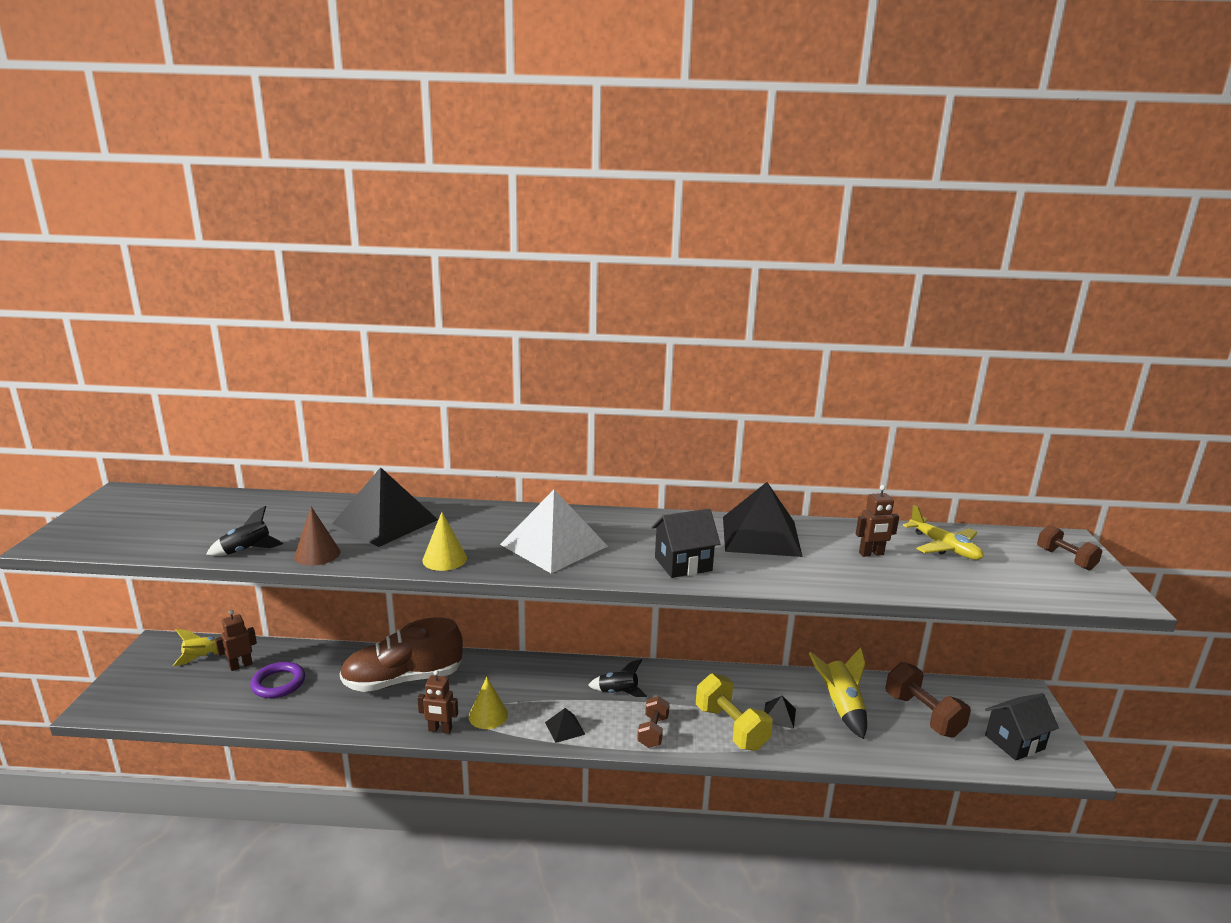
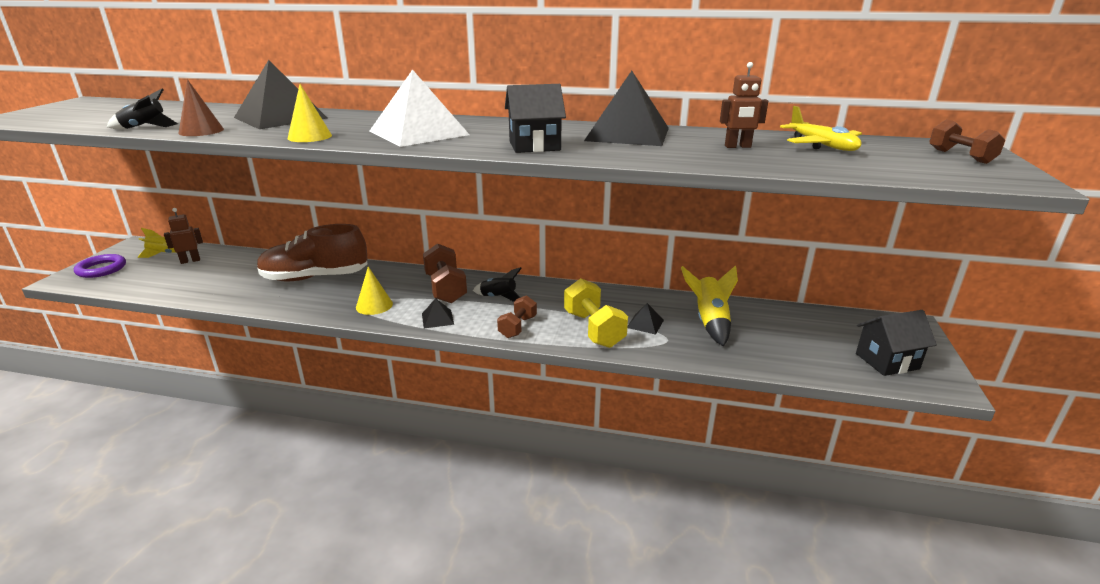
camera: 10 degrees right, 5 degrees up
(278, 683) = (212, 273): purple ring -> purple ring (101, 269)
(440, 730) = (327, 312): brown robot -> none
(923, 715) = (793, 333): brown dumbbell -> brown dumbbell (445, 288)

